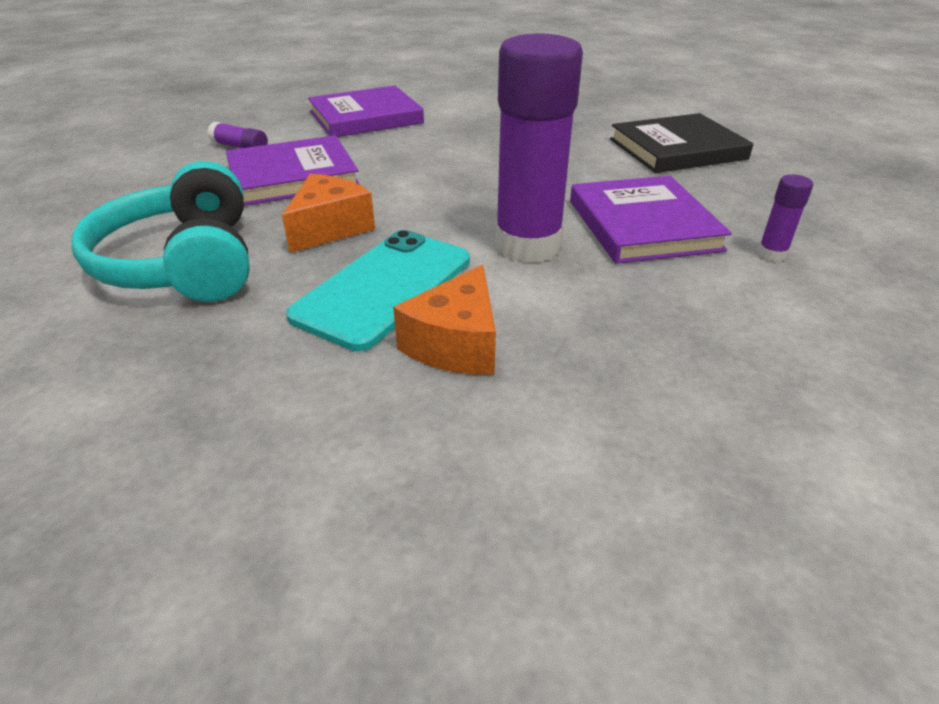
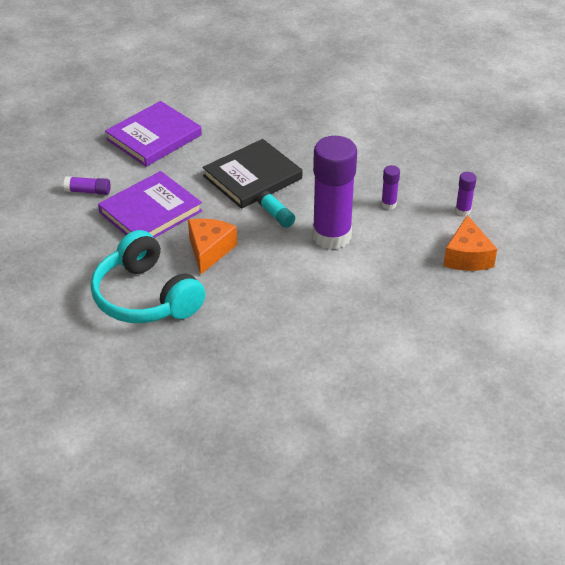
camera: 20 degrees left, 5 degrees up
(384, 287) = (271, 285): turquoise phone -> none
(456, 344) = (328, 309): orange cheese -> orange cheese (467, 257)
(459, 208) = (276, 215): none -> turquoise glue stick
(642, 225) = (388, 204): purple book -> purple glue stick
(677, 149) = (387, 127): black book -> black book (252, 177)

